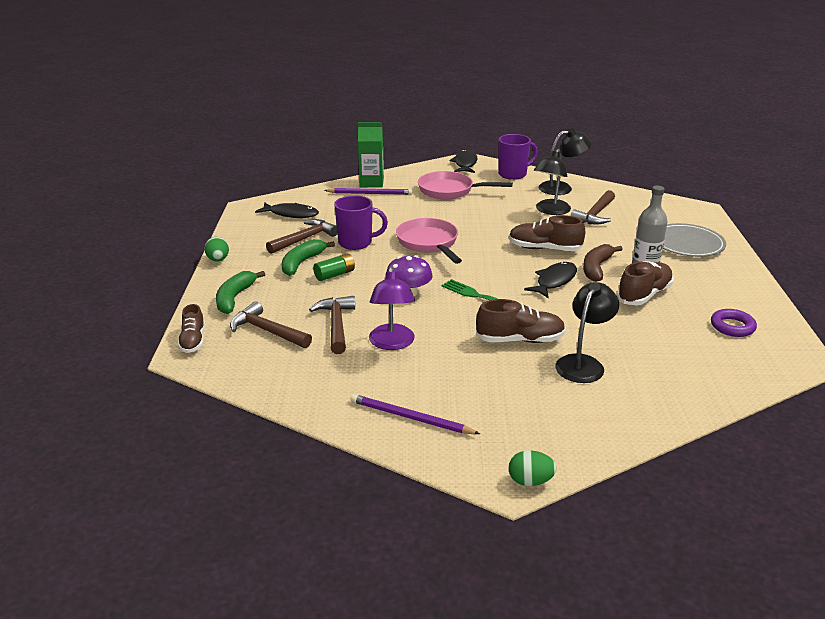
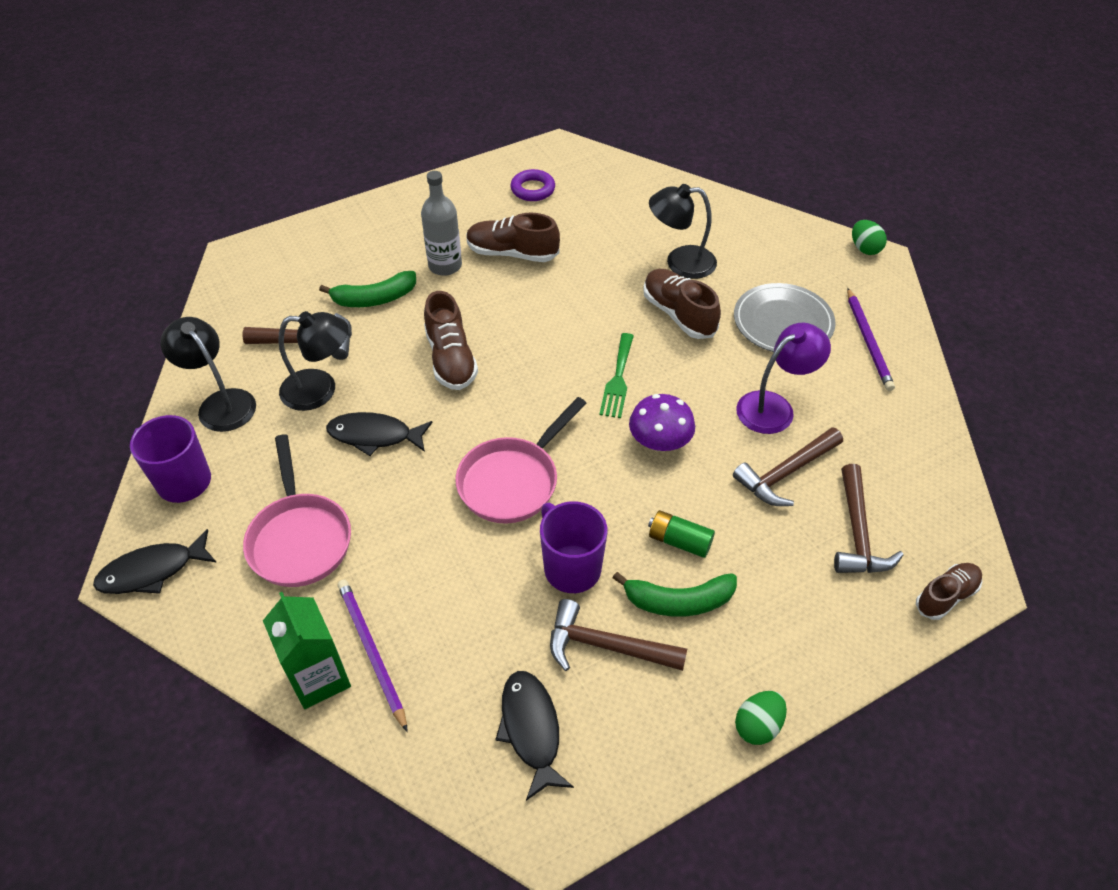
camera: 120 degrees left, 20 degrees up
(235, 298) = (828, 620): green banana -> green banana (374, 298)
(554, 281) = (532, 326): black fish -> black fish (375, 436)
(596, 268) = (473, 301): brown banana -> none
(687, 243) = (355, 247): grey plate -> grey plate (783, 322)

